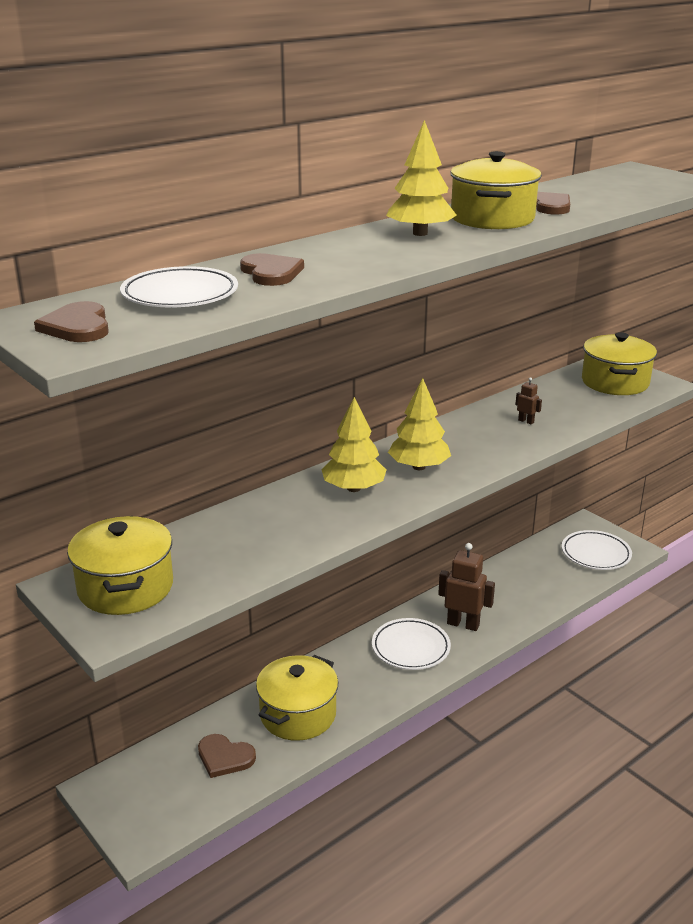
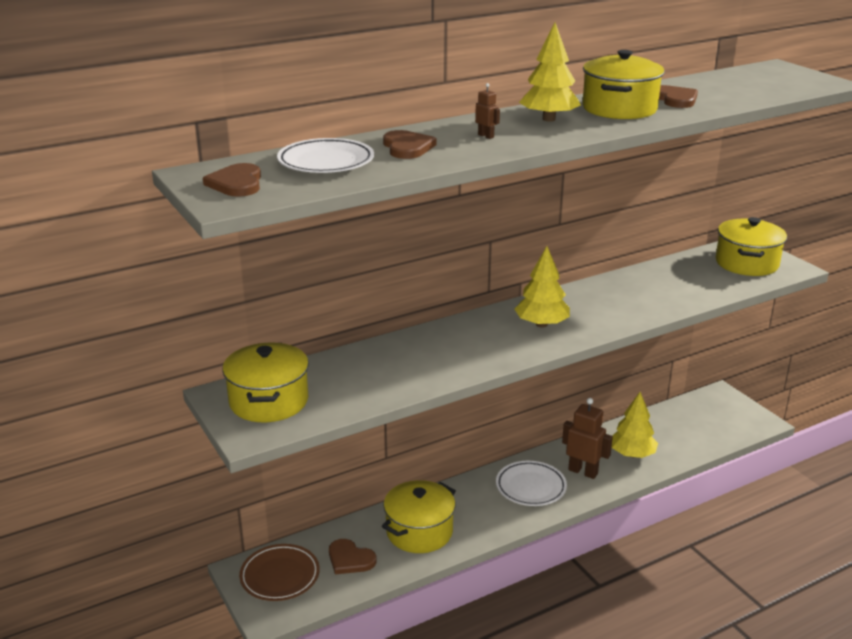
camera: 10 degrees right, 0 degrees up
(145, 789) = (280, 576): none -> brown plate
(353, 488) = (479, 338): yellow tree -> yellow tree (632, 454)
(526, 421) = (651, 292): brown robot -> brown robot (486, 136)
(595, 554) = (723, 422): white plate -> none

